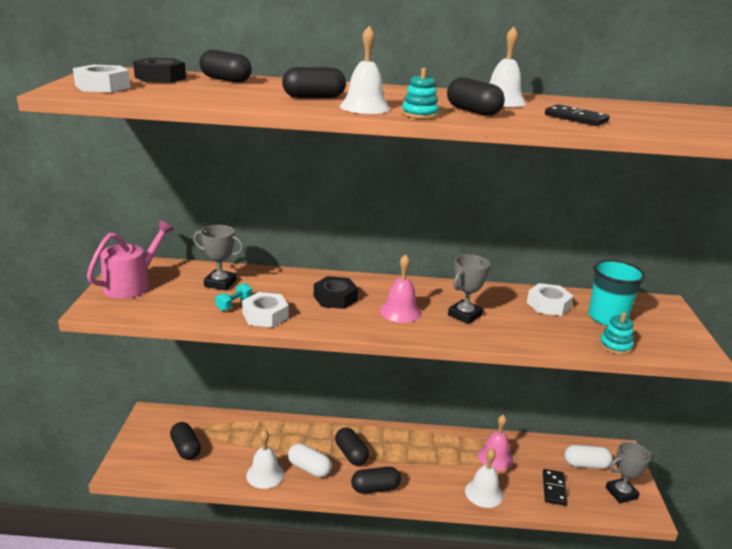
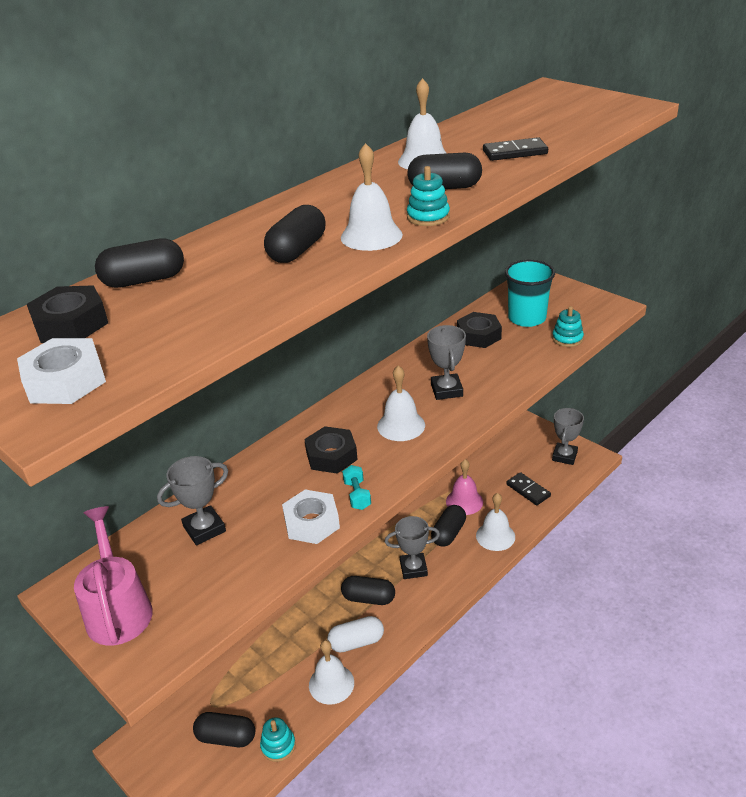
camera: 45 degrees left, 10 degrees up
(198, 475) = (278, 745): none -> turquoise stacking toy
(234, 304) = (263, 537): turquoise dumbbell -> turquoise dumbbell (357, 495)
(375, 488) = (426, 606): black capsule -> black capsule (448, 533)
(400, 311) = (401, 425): pink bell -> white bell
(401, 463) = (413, 568): none -> grey trophy
(548, 305) = (479, 335): white nut -> black nut
(586, 464) = (521, 454): white capsule -> none

